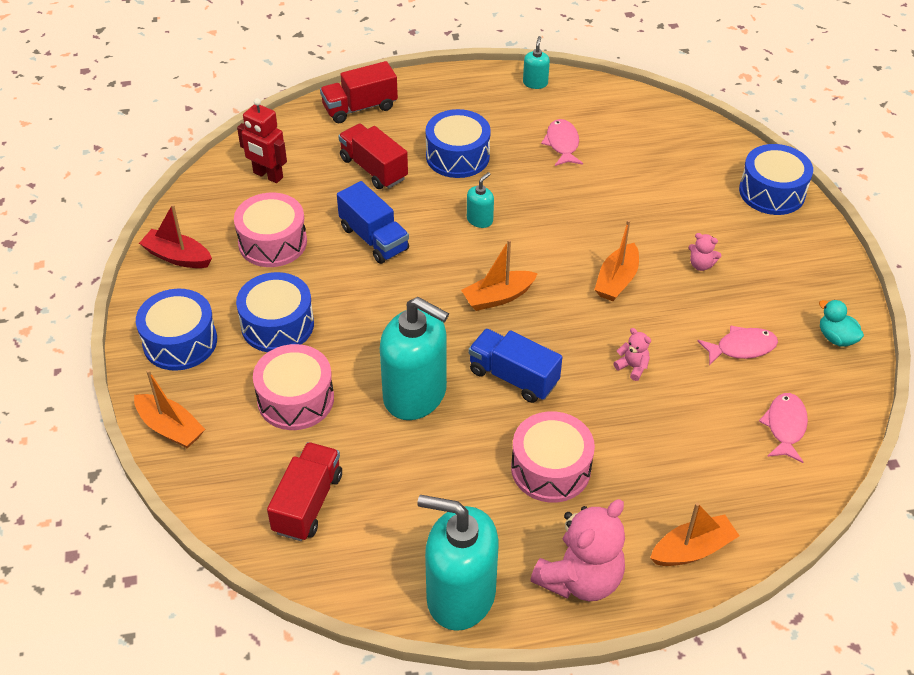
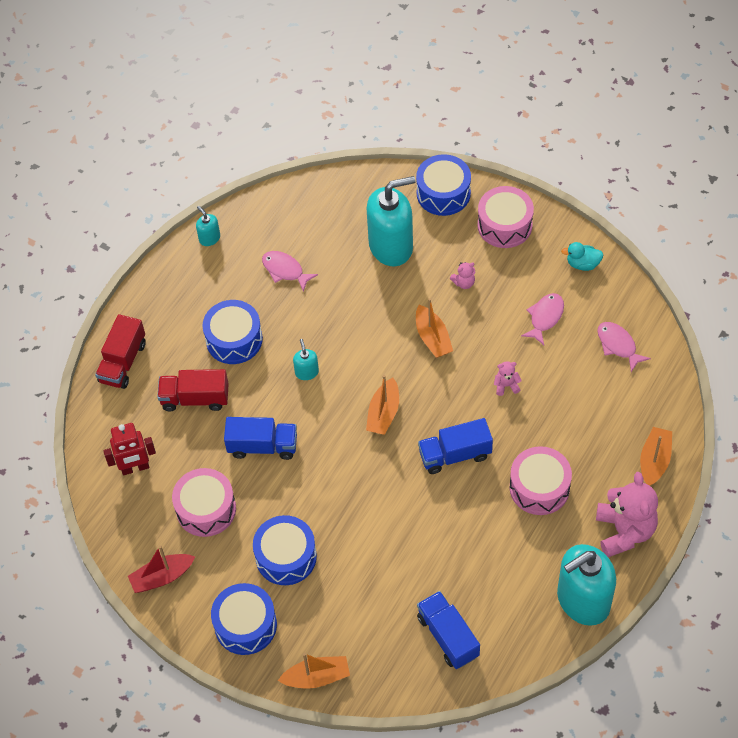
camera: 45 degrees left, 10 degrees up
(296, 399) = (360, 588): pink drum -> pink drum (504, 225)
(308, 503) = (448, 636): red truck -> blue truck
(415, 394) = (419, 518): turquoise soap dispenser -> turquoise soap dispenser (391, 246)

